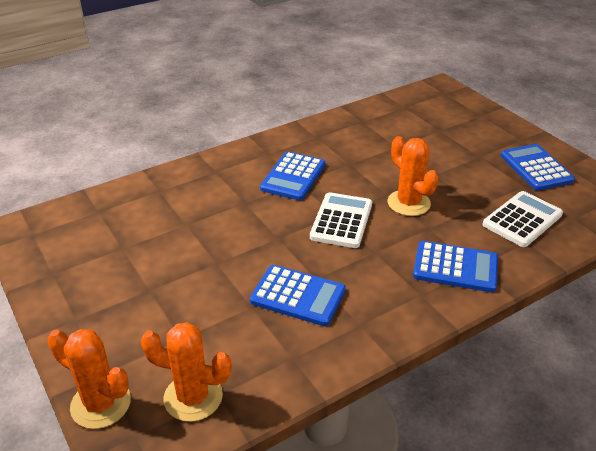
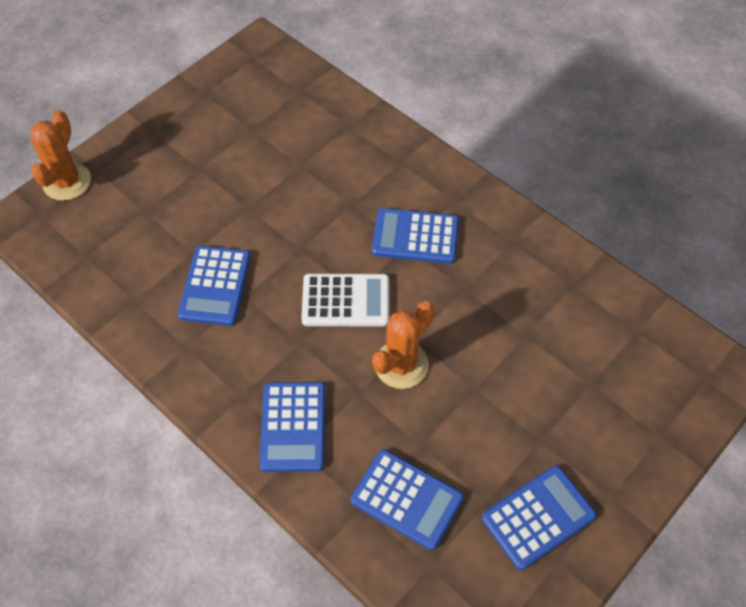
camera: 75 degrees right, 20 degrees up
(193, 397) = (81, 239): orange cactus -> none
(522, 220) = (406, 499): white calculator -> blue calculator

